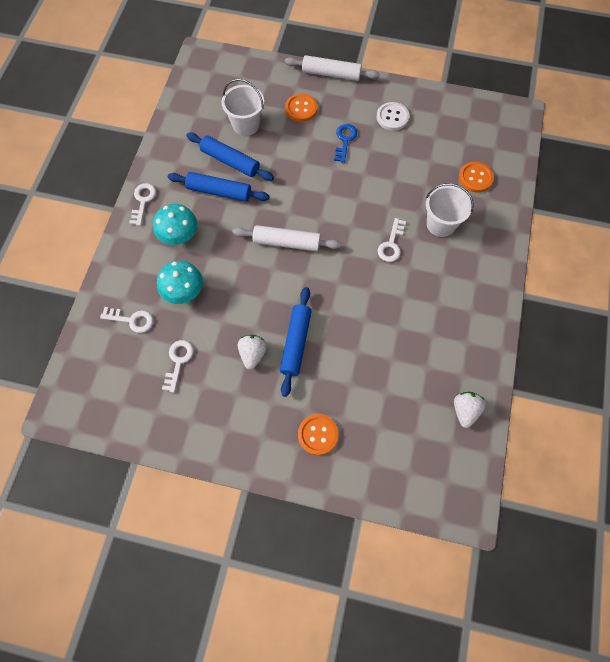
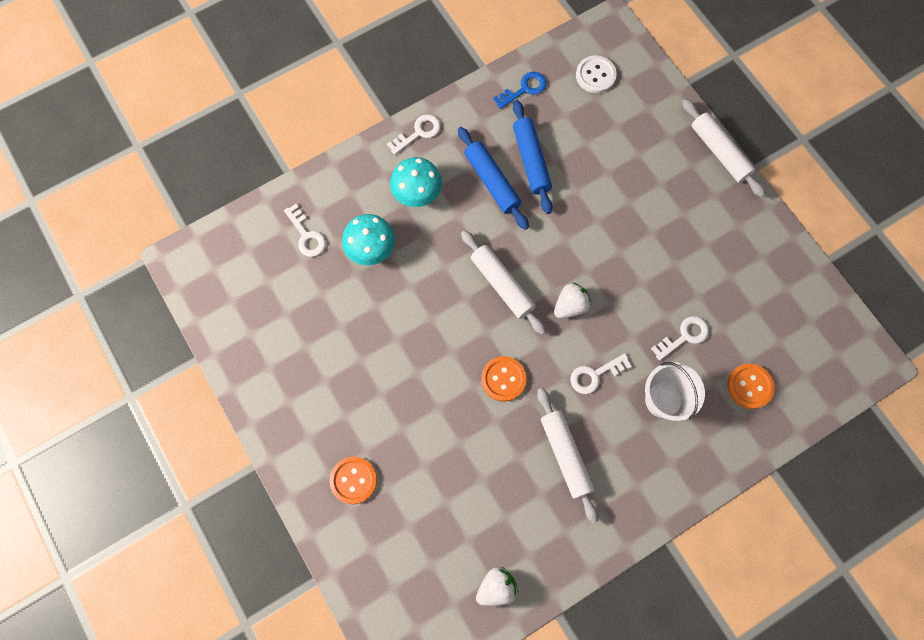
camera: 45 degrees right, 5 degrees up
(178, 361) = (307, 307): white key -> white key (684, 336)
(246, 125) = (582, 135): white bucket -> none
(253, 354) = (371, 359): white strawberry -> white strawberry (570, 306)
(295, 343) = (416, 384): blue rolling pin -> none
(301, 108) = (651, 164): orange button -> orange button (503, 379)
(345, 140) = (660, 233): blue key -> blue key (524, 89)
(392, 117) = (733, 250): white button -> white button (595, 75)
(422, 302) = (565, 455): none -> white rolling pin

